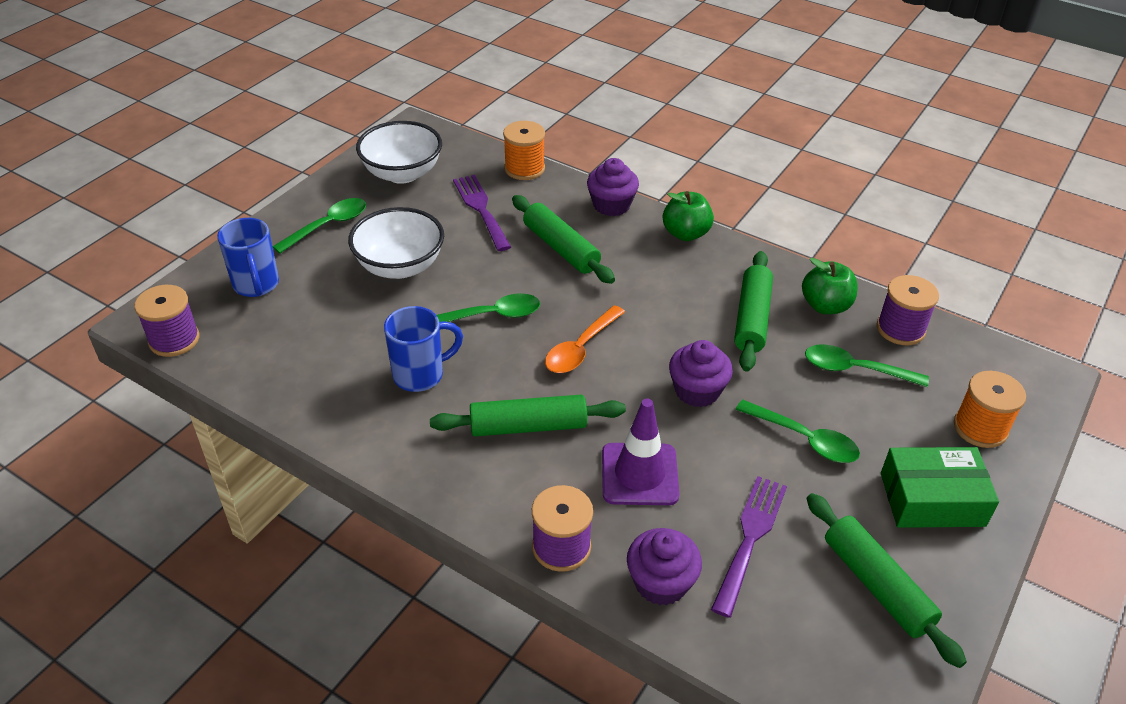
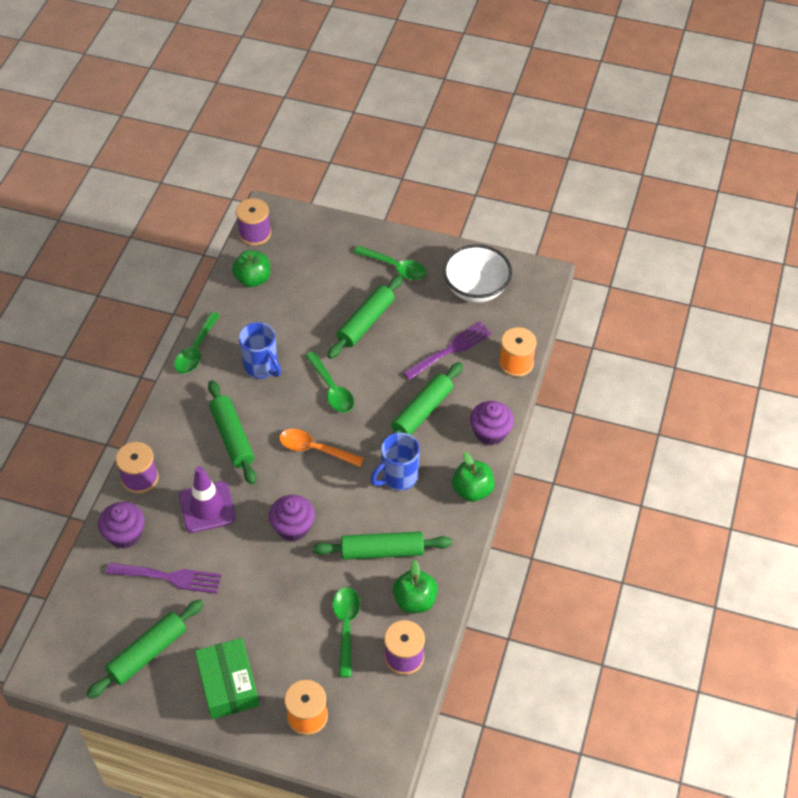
camera: 75 degrees right, 10 degrees up
(256, 285) = (318, 253): blue mug -> blue mug (398, 477)
(258, 356) = (253, 279): none -> green apple
(400, 266) = (365, 322): white bowl -> green rolling pin
(804, 439) = (264, 600): green spoon -> green spoon (196, 350)

